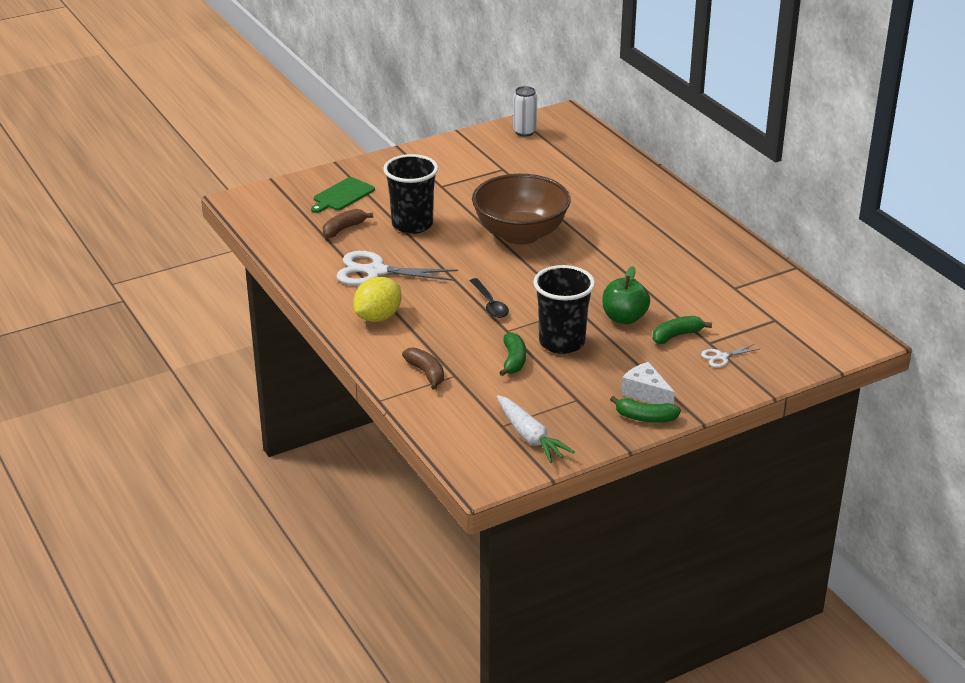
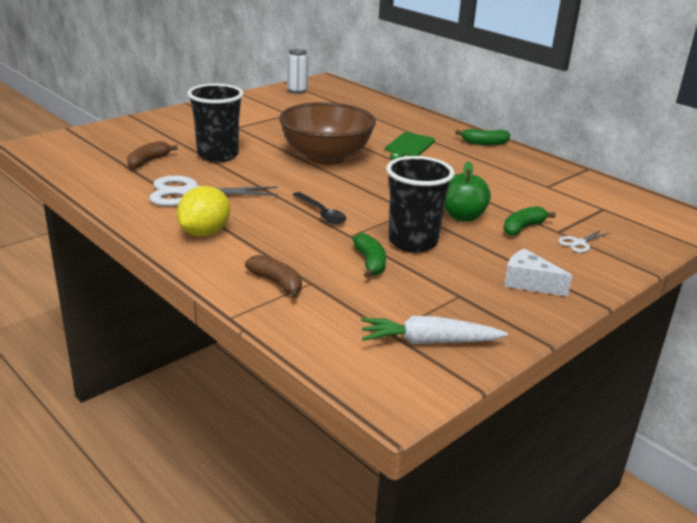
camera: 15 degrees left, 5 degrees down
(342, 195) = (141, 137): green cutting board -> green cutting board (409, 146)
(530, 437) = (428, 342): white carrot -> white carrot turned 135 degrees clockwise
(645, 418) = (544, 308): green banana -> green banana (484, 143)

